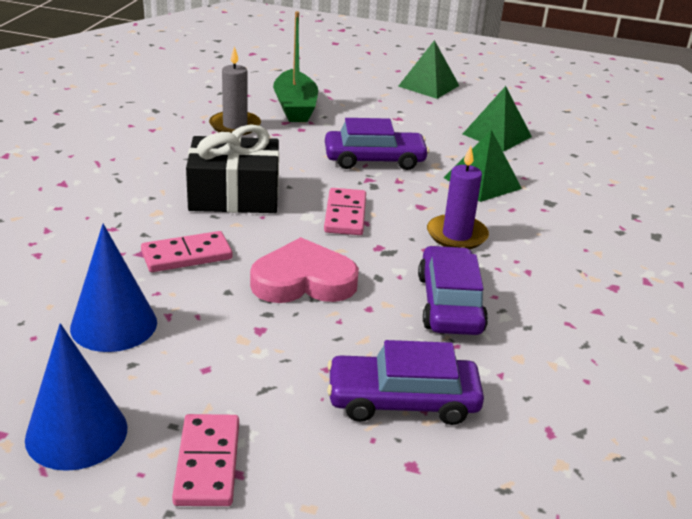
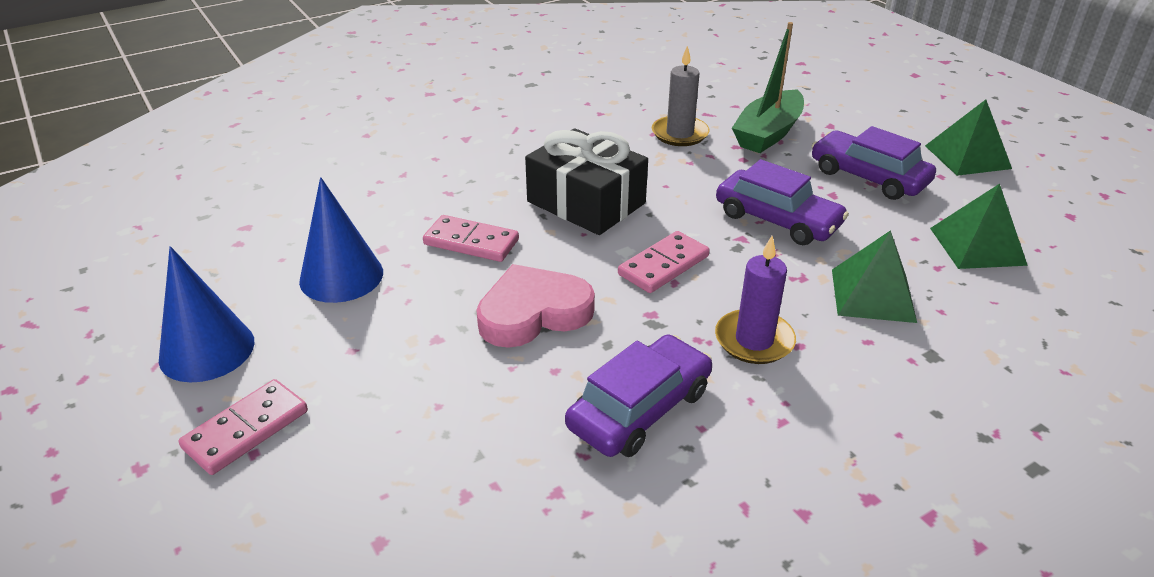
camera: 45 degrees right, 5 degrees up
(303, 281) = (533, 313): pink heart -> pink heart turned 60 degrees counterclockwise
(402, 400) = (457, 477): purple car -> purple car (868, 177)

